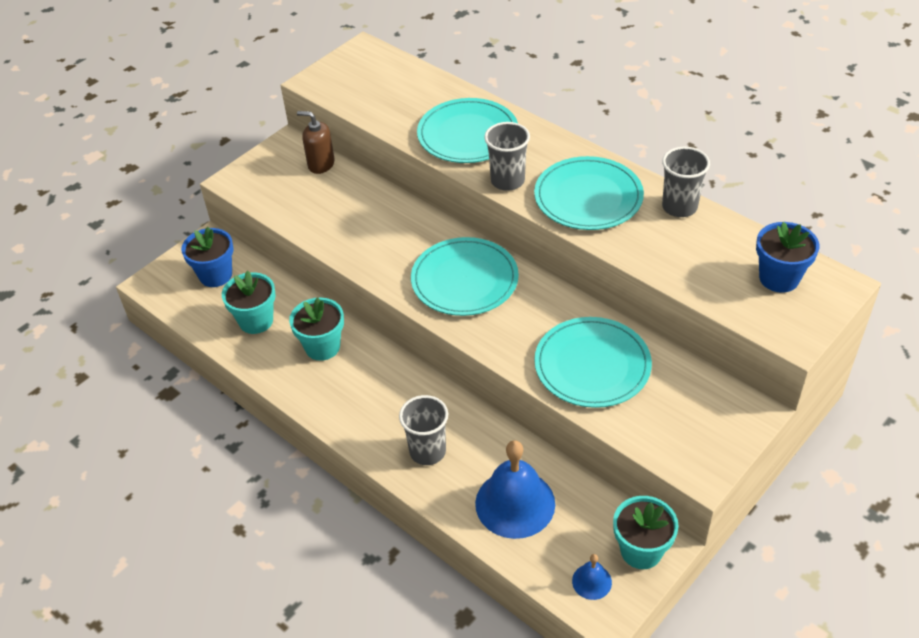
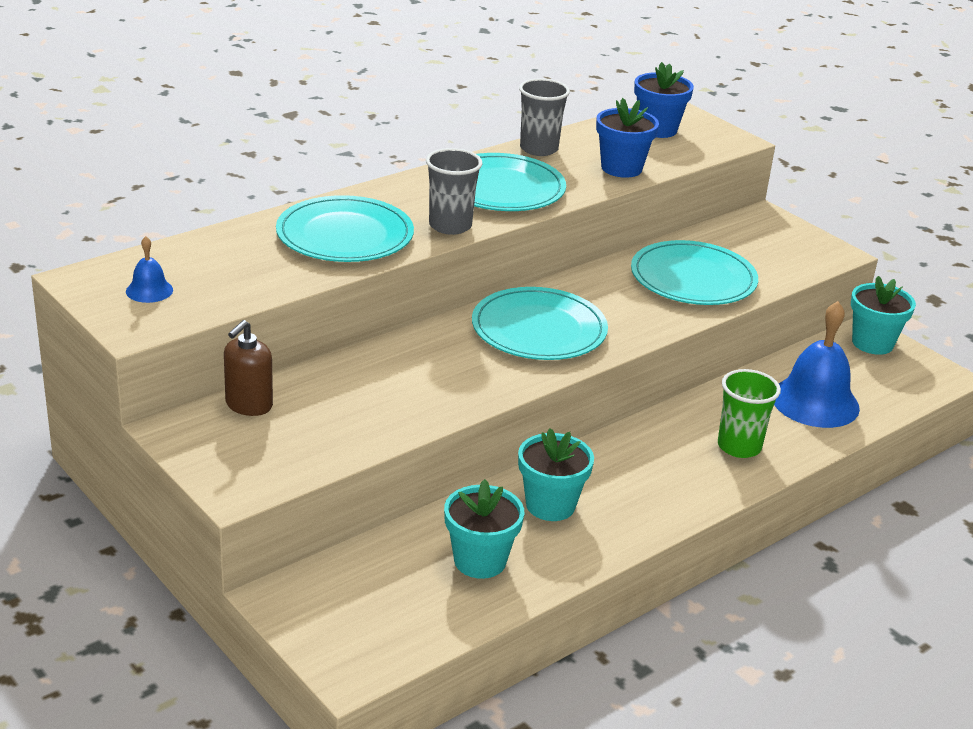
camera: 85 degrees left, 15 degrees down
(215, 275) = (363, 595): blue flower pot -> blue flower pot (621, 168)
(427, 451) = (739, 446): grey cup -> green cup
(591, 581) = (908, 375): blue bell -> blue bell (149, 290)

